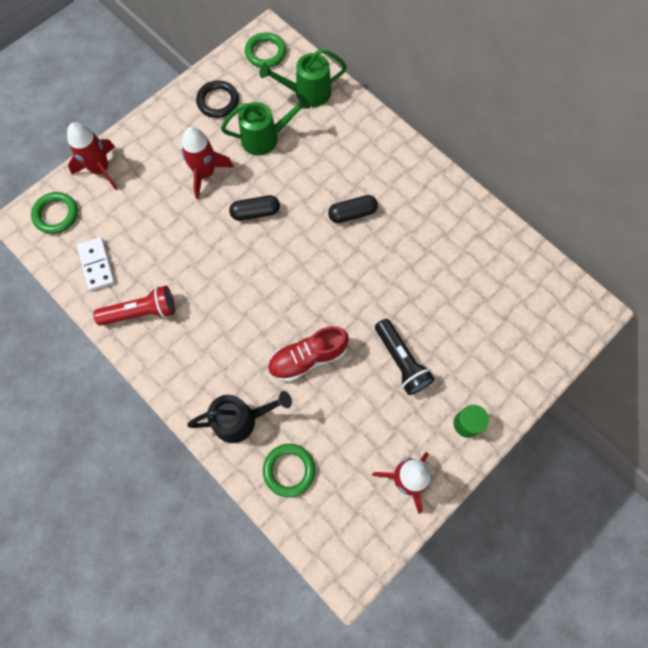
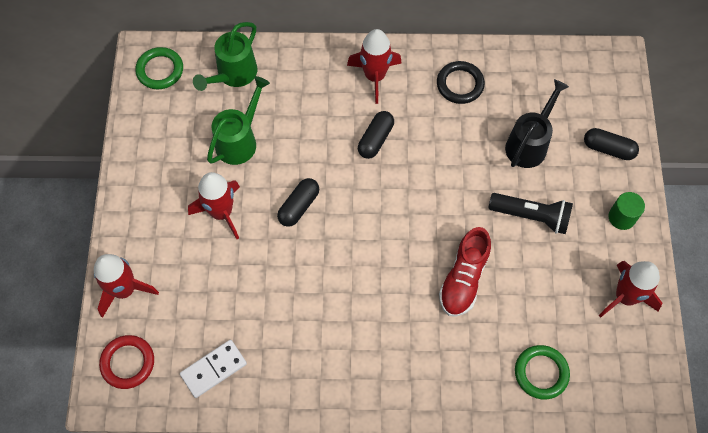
camera: 45 degrees left, 5 degrees down
(56, 214) = (128, 363): green ring -> red ring
(97, 265) = (213, 369): white domino -> white domino turned 60 degrees counterclockwise
(141, 312) = (295, 370): red flashlight -> none
(218, 101) = (164, 144): black ring -> black ring (460, 84)
(241, 419) = (466, 372): black watering can -> black watering can (529, 143)
(398, 172) = (375, 76): none -> red rocket
(512, 367) = (608, 149): none -> black capsule

